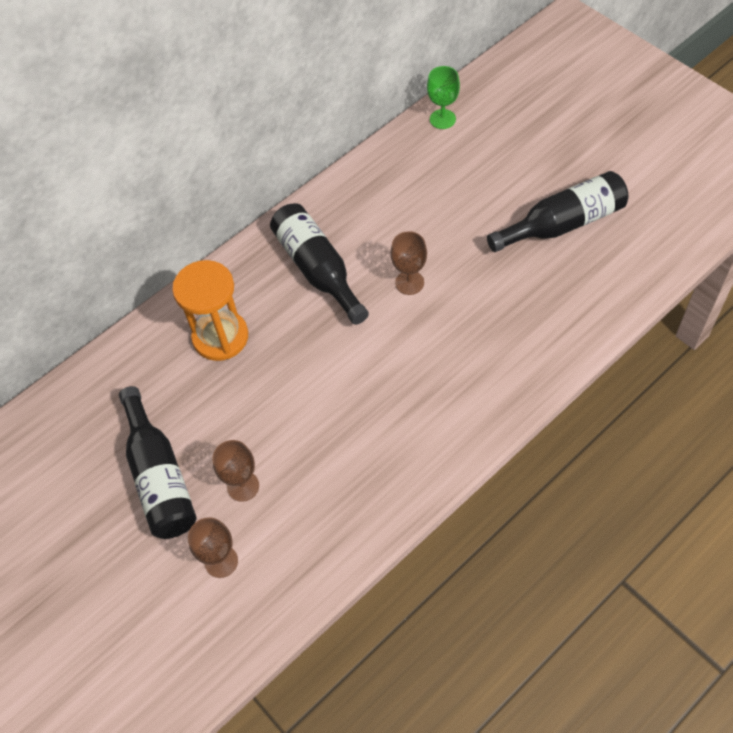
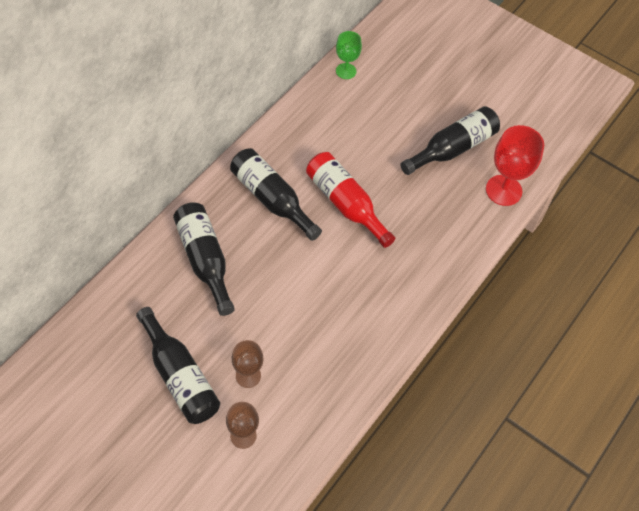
camera: 20 degrees left, 0 degrees up
(220, 337) = (205, 260): orange hourglass -> black bottle
(409, 282) = (345, 204): brown goblet -> red bottle
(622, 282) = (503, 190): none -> red goblet

